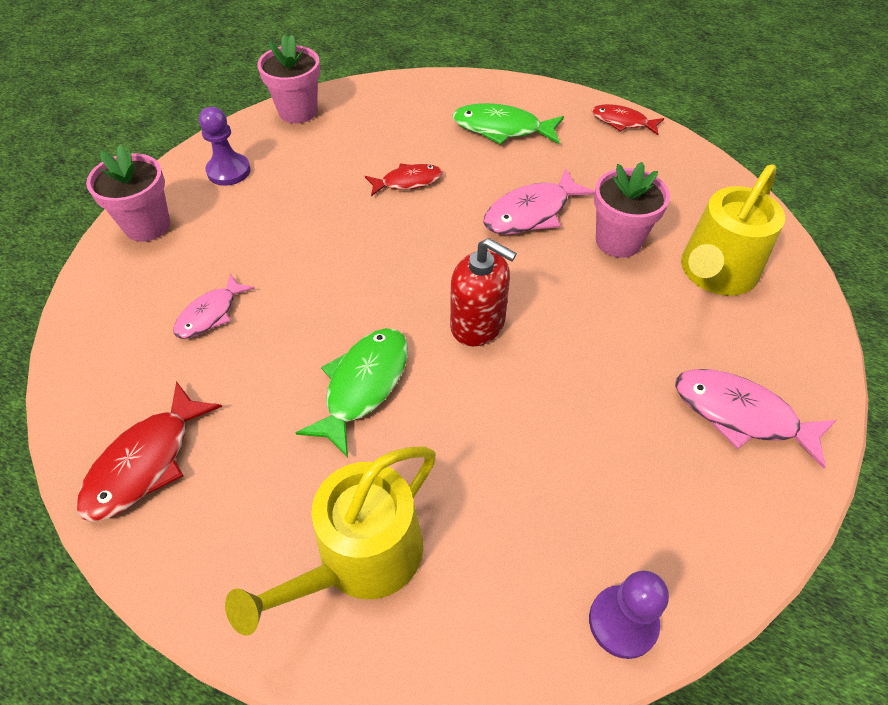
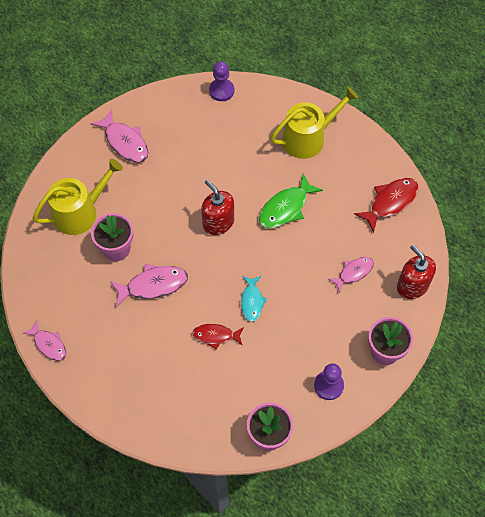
camera: 160 degrees left, 10 degrees up
(100, 323) = (412, 286): none -> red soap dispenser
(372, 232) = (252, 301): none -> turquoise fish
(502, 129) = (133, 366): green fish -> none
(622, 122) = (49, 344): red fish -> pink fish

